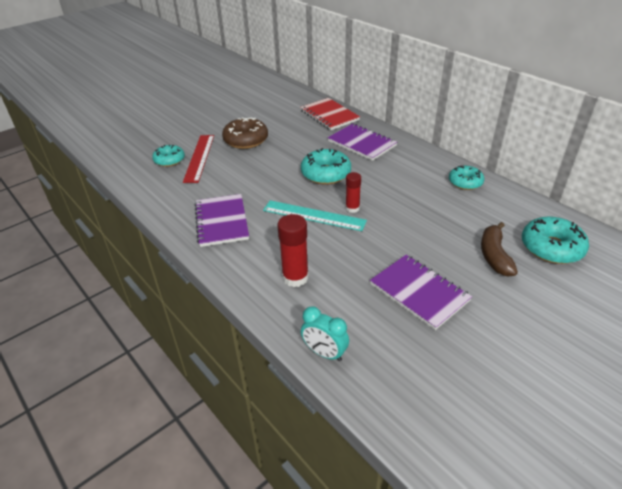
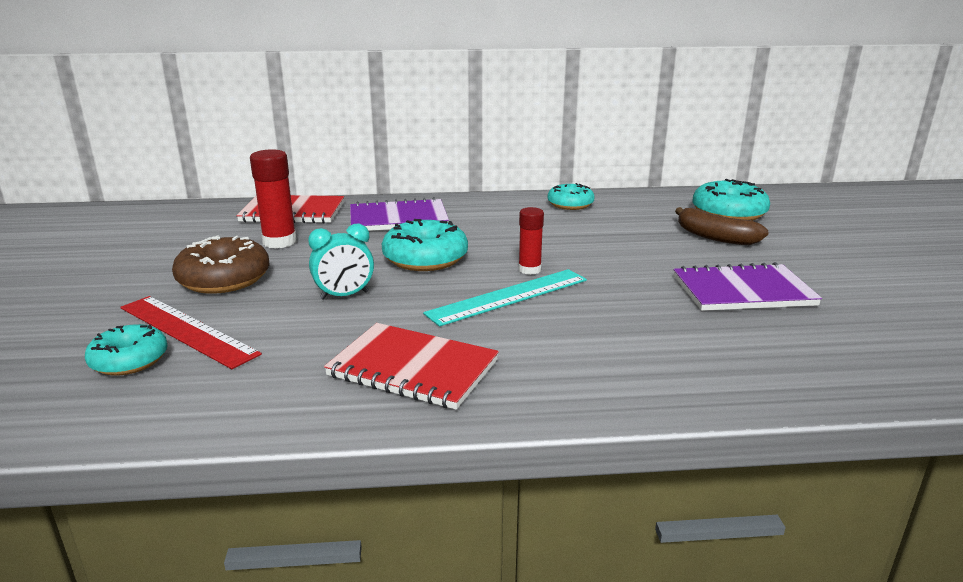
camera: 55 degrees left, 15 degrees down
(222, 221) = (413, 368): purple notebook -> red notebook
(295, 277) = (634, 355): red glue stick -> red glue stick (279, 242)
(324, 353) = (817, 387): turquoise clock -> turquoise clock (344, 295)

